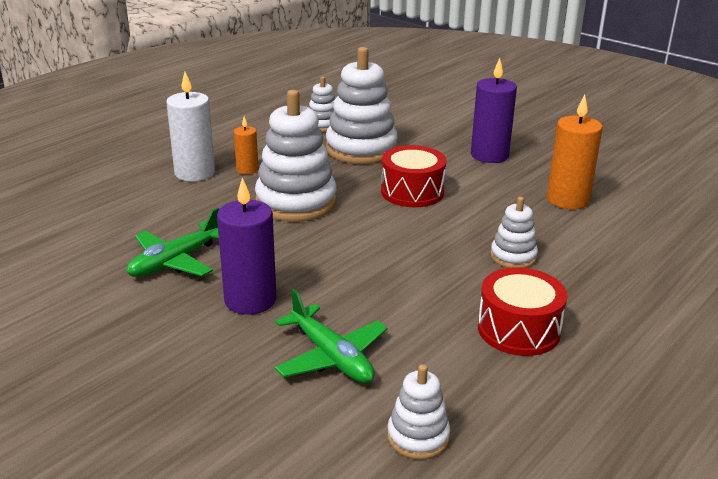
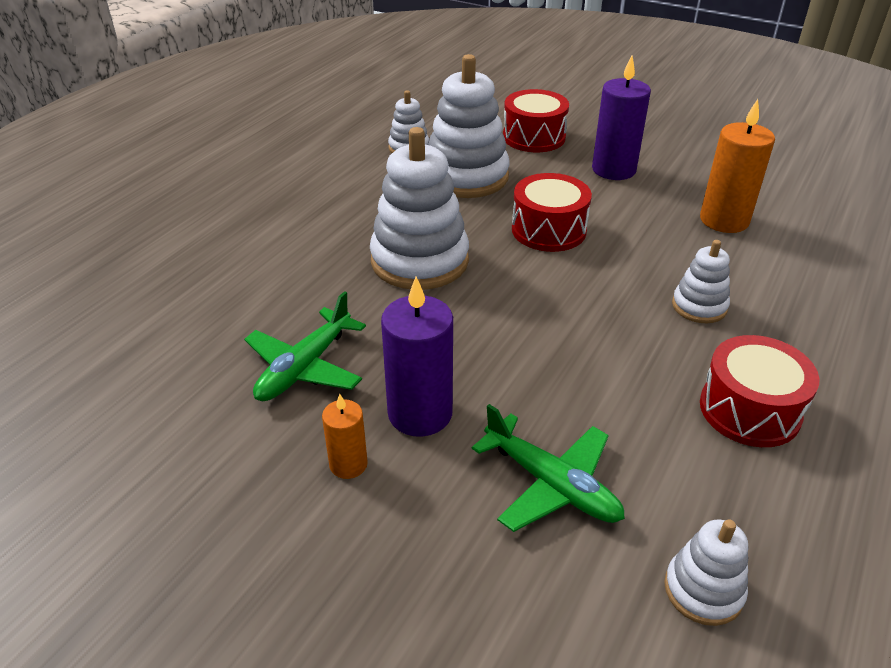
camera: 10 degrees left, 10 degrees up
(194, 173) = (281, 233): white candle -> none
(247, 170) = (343, 221): orange candle -> orange candle (348, 464)
(432, 126) = (534, 137): none -> red drum

